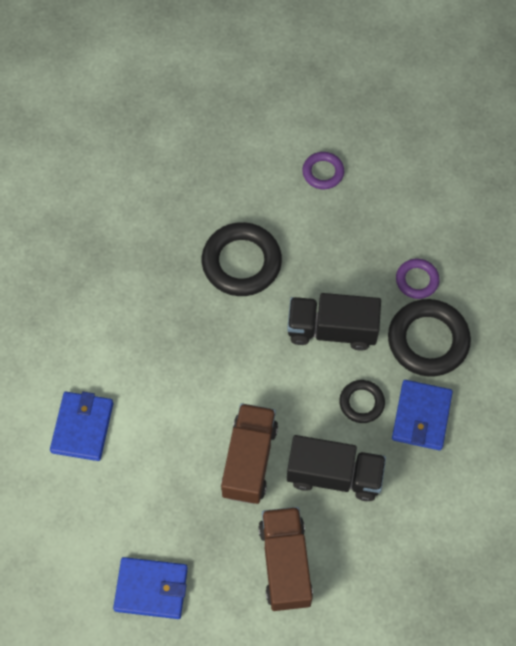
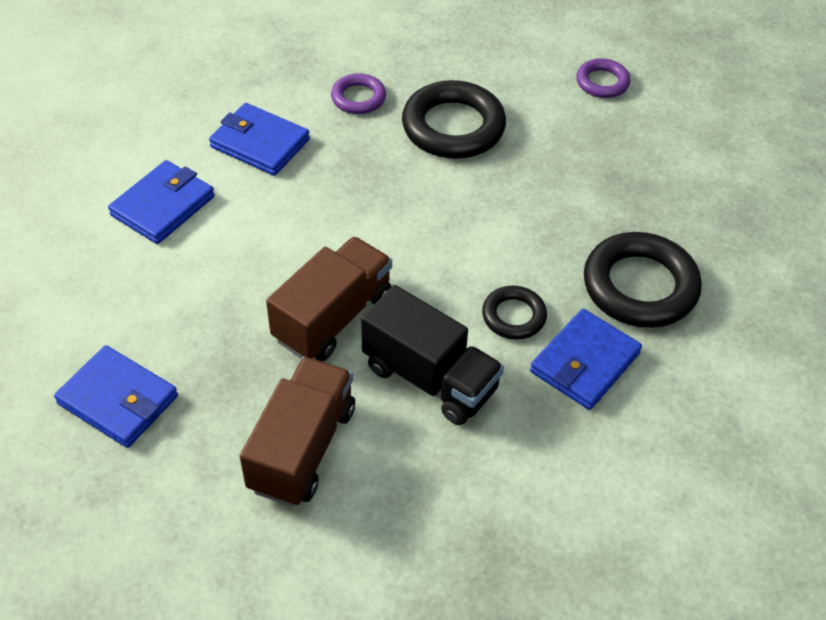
camera: 25 degrees right, 15 degrees down
(116, 341) = (260, 143): none -> blue wallet
(332, 330) = (521, 228): black truck -> none
(417, 280) = (660, 221): purple ring -> purple ring (358, 98)

